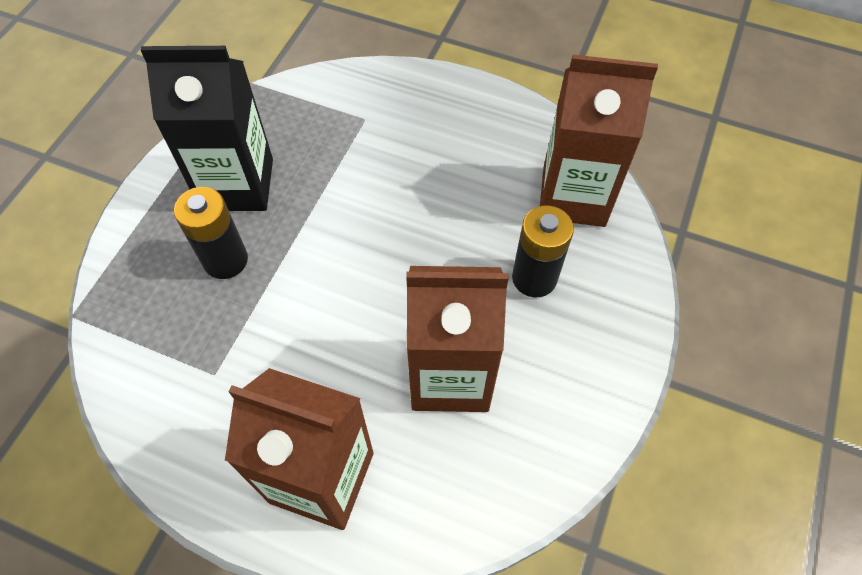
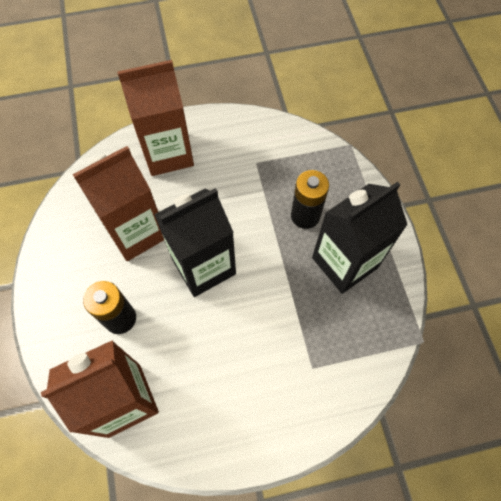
camera: 145 degrees right, 5 degrees up
(396, 277) = (203, 266): none -> black carton

